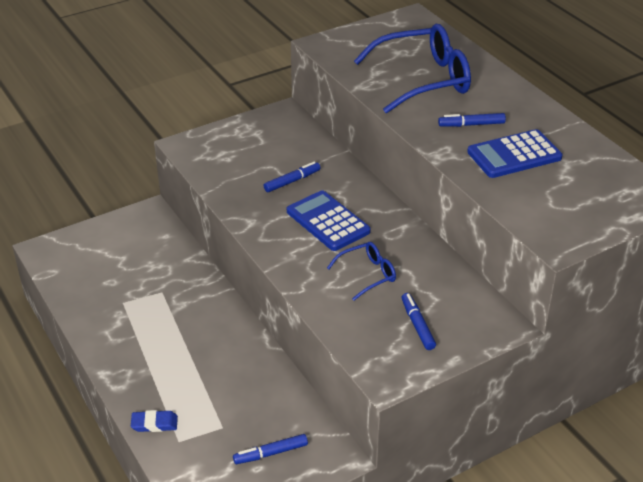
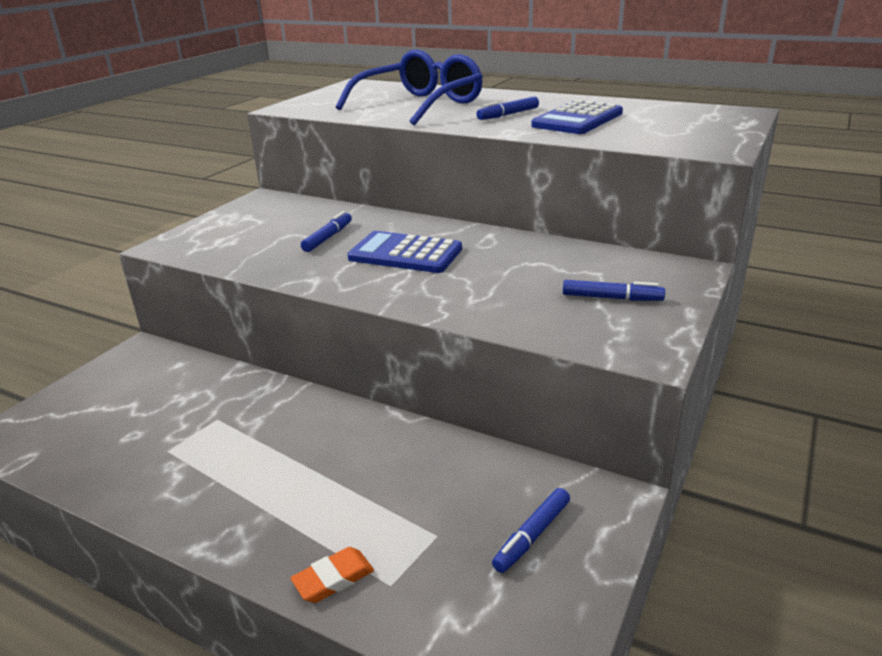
camera: 30 degrees left, 10 degrees down
(154, 424) = (333, 579): blue eraser -> orange eraser
(367, 275) = (502, 278): blue glasses -> none
(417, 325) = (612, 298): blue marker -> blue marker turned 150 degrees clockwise

